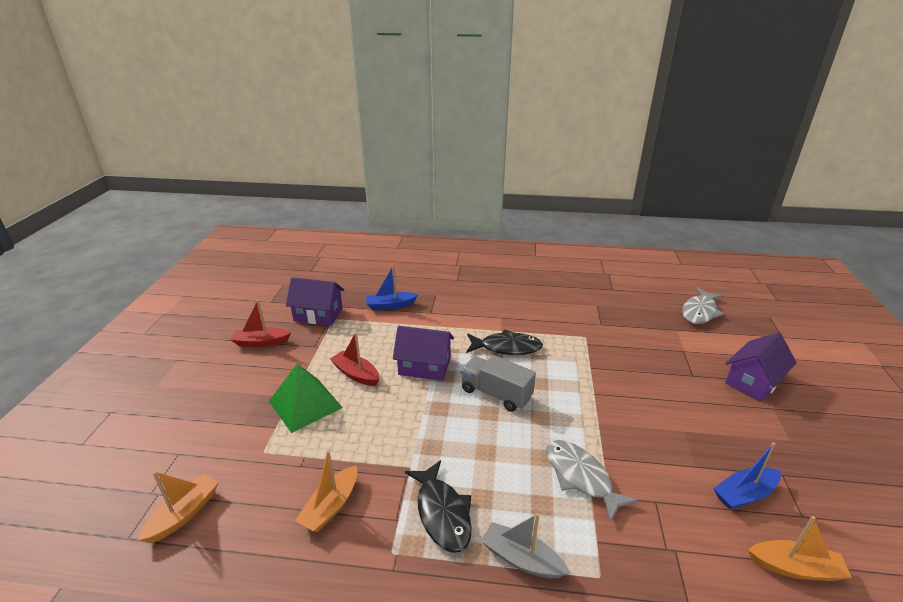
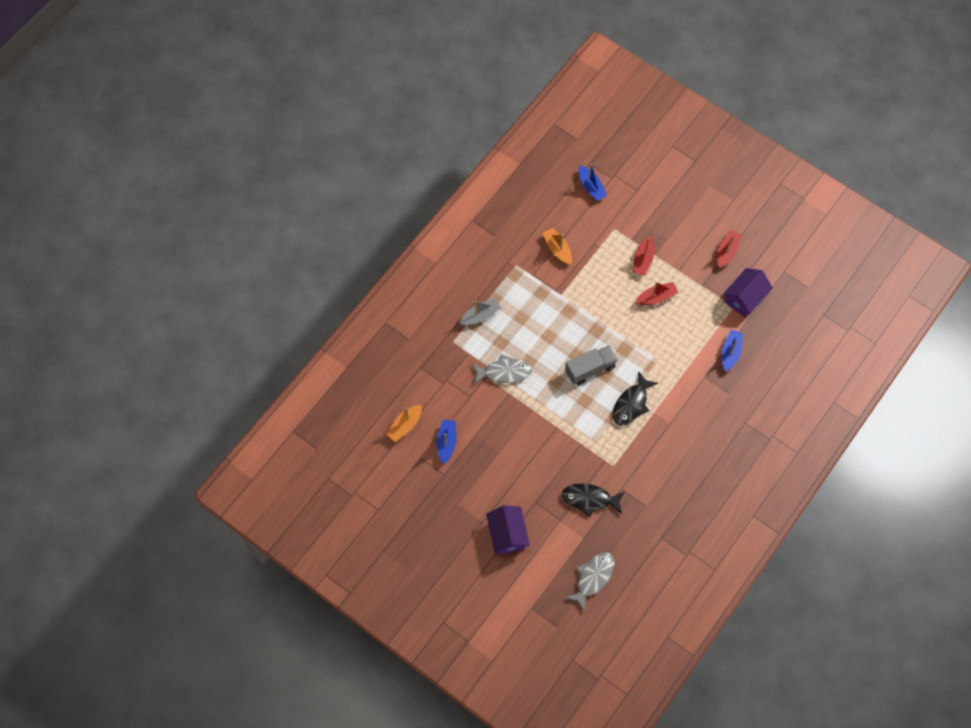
camera: 120 degrees right, 35 degrees up
(184, 514) = (591, 187): orange boat -> blue boat
(305, 404) = (643, 260): green pyramid -> red boat
(424, 366) = (641, 341): purple house -> none
(442, 513) = (523, 295): black fish -> black fish (589, 499)
(700, 312) = (593, 577): grey fish -> grey fish turned 60 degrees clockwise

